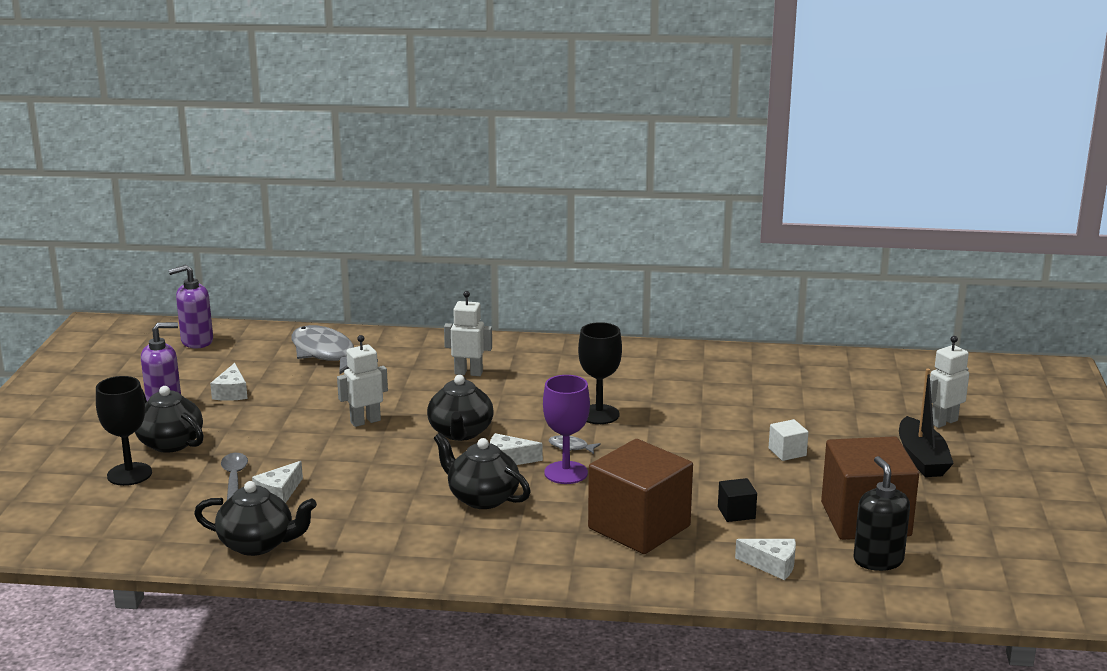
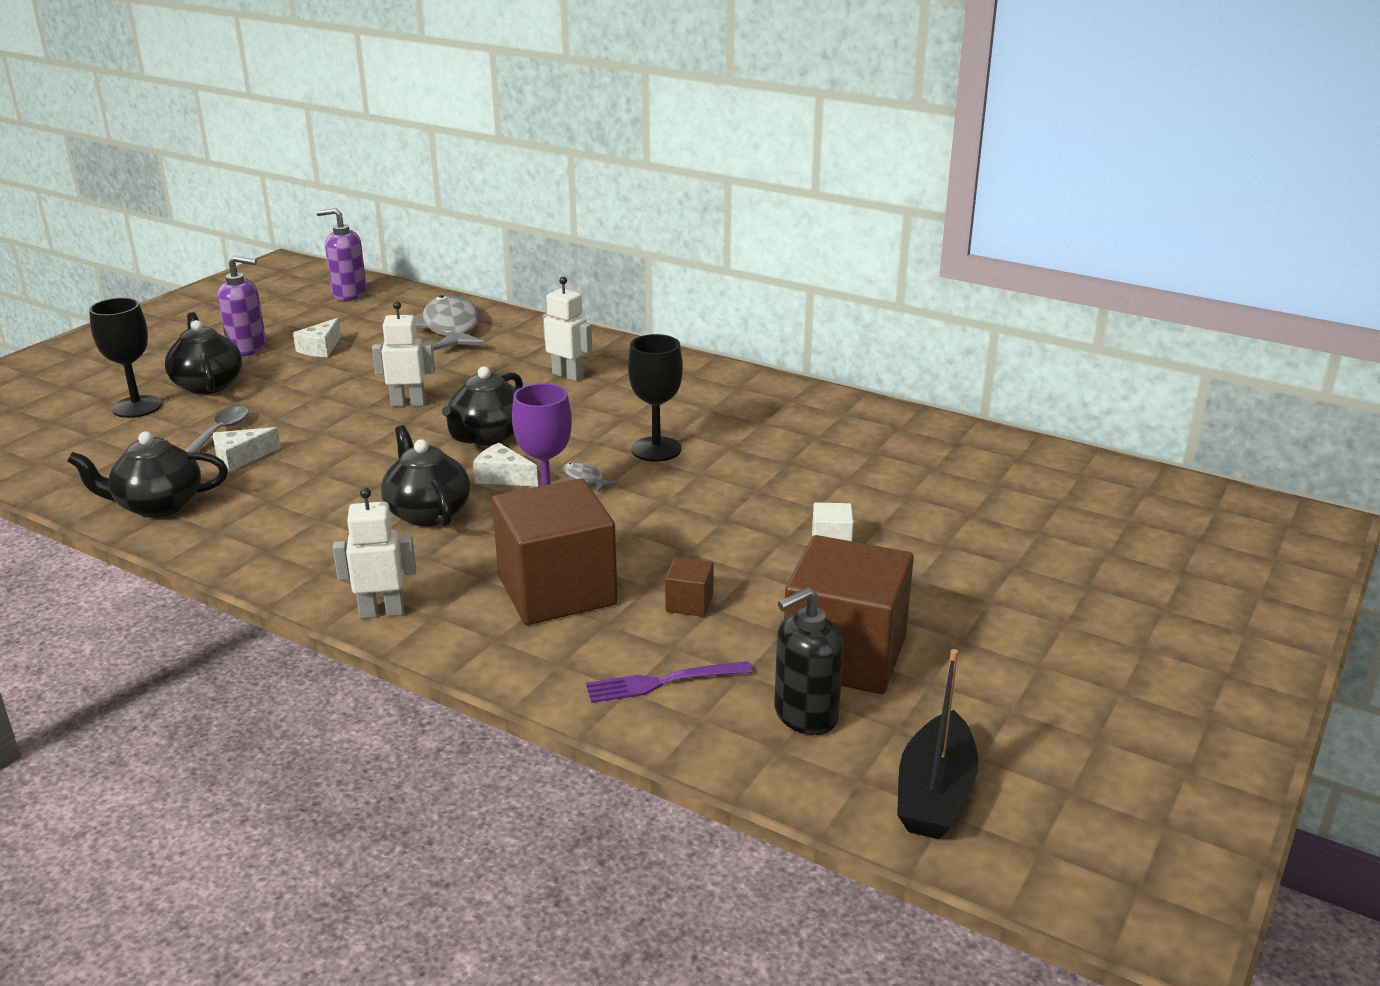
camera: 25 degrees right, 5 degrees up
(257, 544) = (158, 505): black teapot -> black teapot turned 135 degrees clockwise
(736, 513) = (689, 603): black cube -> brown cube
(772, 565) = (662, 682): white cheese -> purple fork
(878, 560) = (805, 715): black soap dispenser -> black soap dispenser turned 135 degrees counterclockwise
(921, 459) = (1001, 595): black boat -> black boat (935, 794)
(943, 422) = (1078, 554): white robot -> white robot (382, 612)

